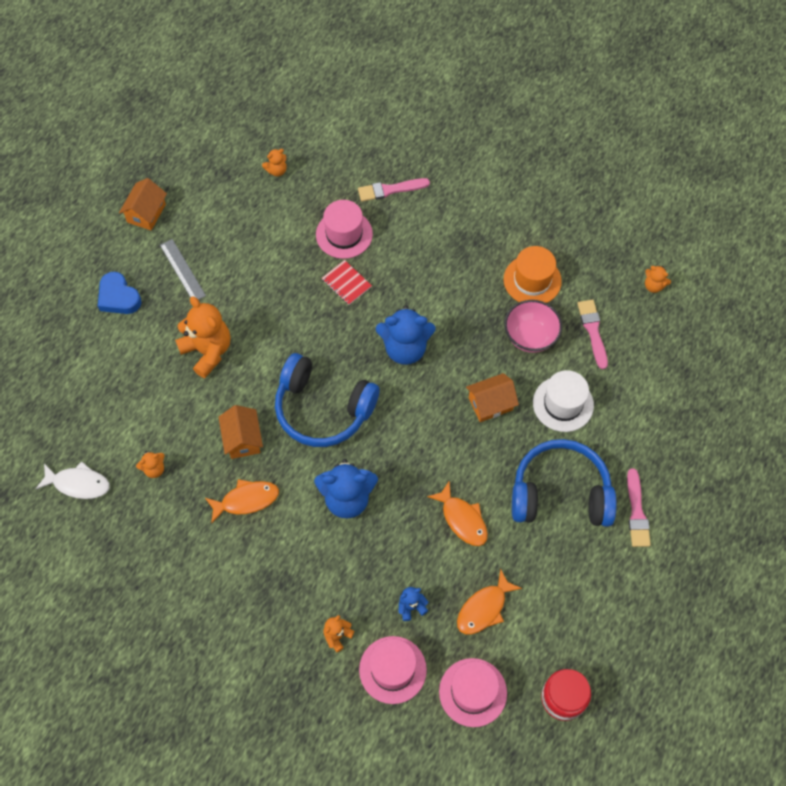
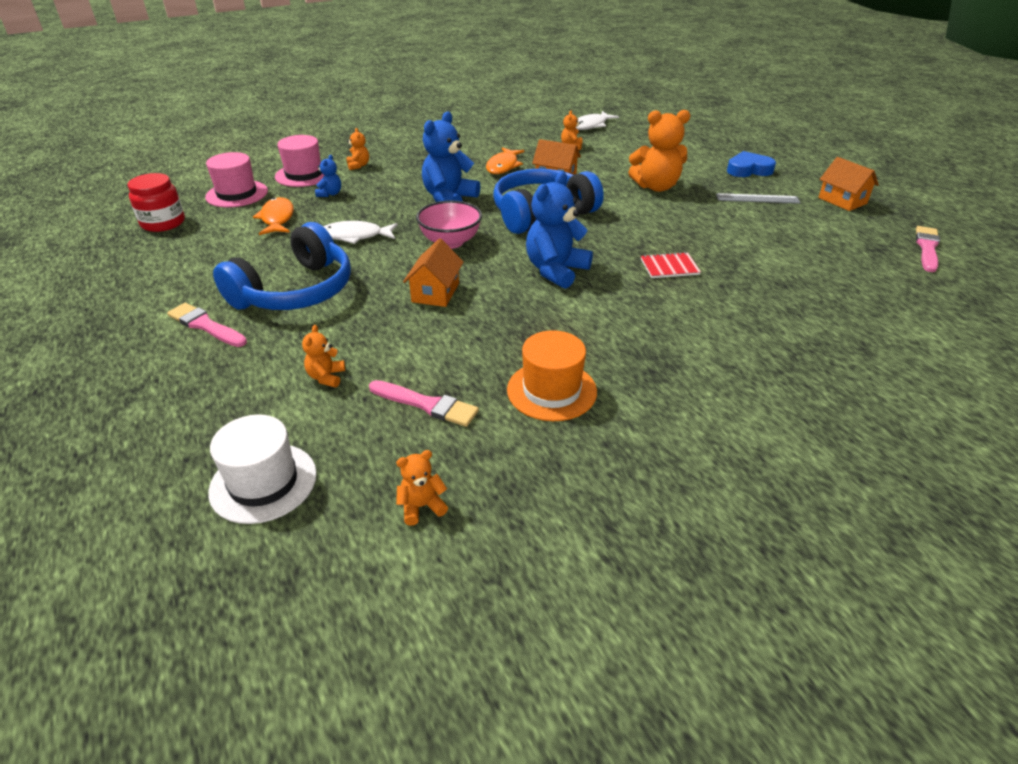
camera: 125 degrees right, 25 degrees down
(276, 170) = (866, 277): orange teddy bear -> orange teddy bear (326, 377)
(344, 234) = (739, 287): pink hat -> none
(390, 190) = (789, 340): pink brush -> pink brush (927, 248)
(462, 519) = (355, 236): orange fish -> white fish
(530, 337) = (477, 352): pink bowl -> pink bowl (450, 242)
(563, 404) = (373, 336): white hat -> white hat (263, 482)

